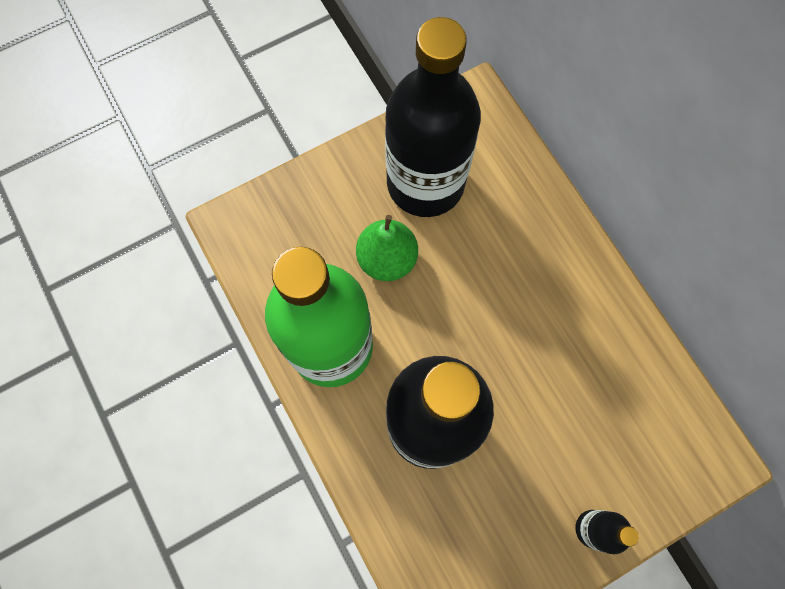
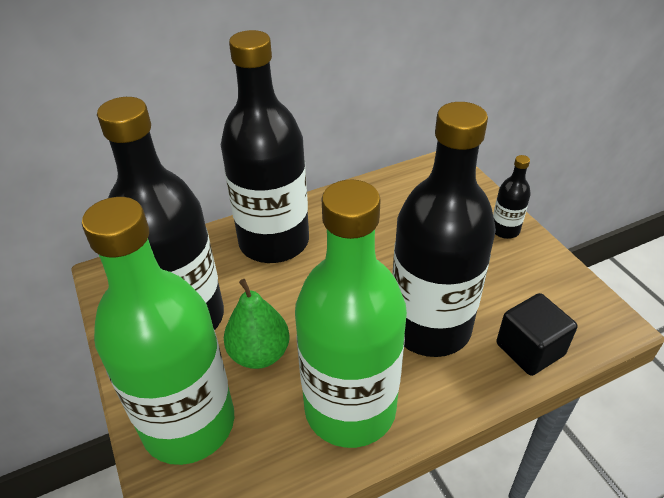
camera: 85 degrees left, 30 degrees down
(312, 212) = (189, 424): none -> green bottle
(407, 529) = (529, 349): none -> black cube
(541, 252) = (274, 242): none -> black bottle

